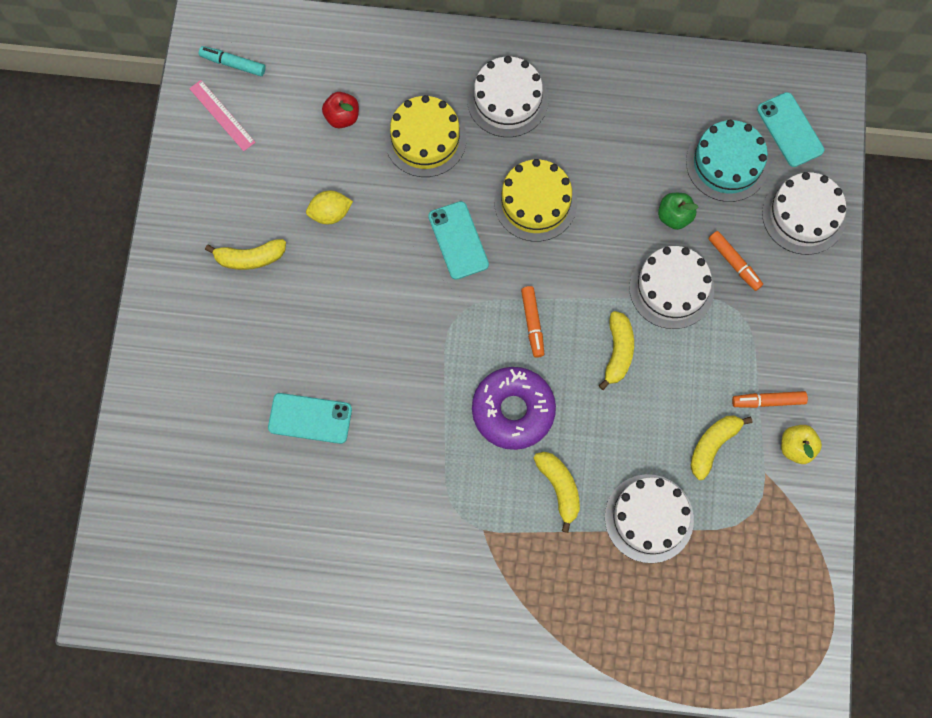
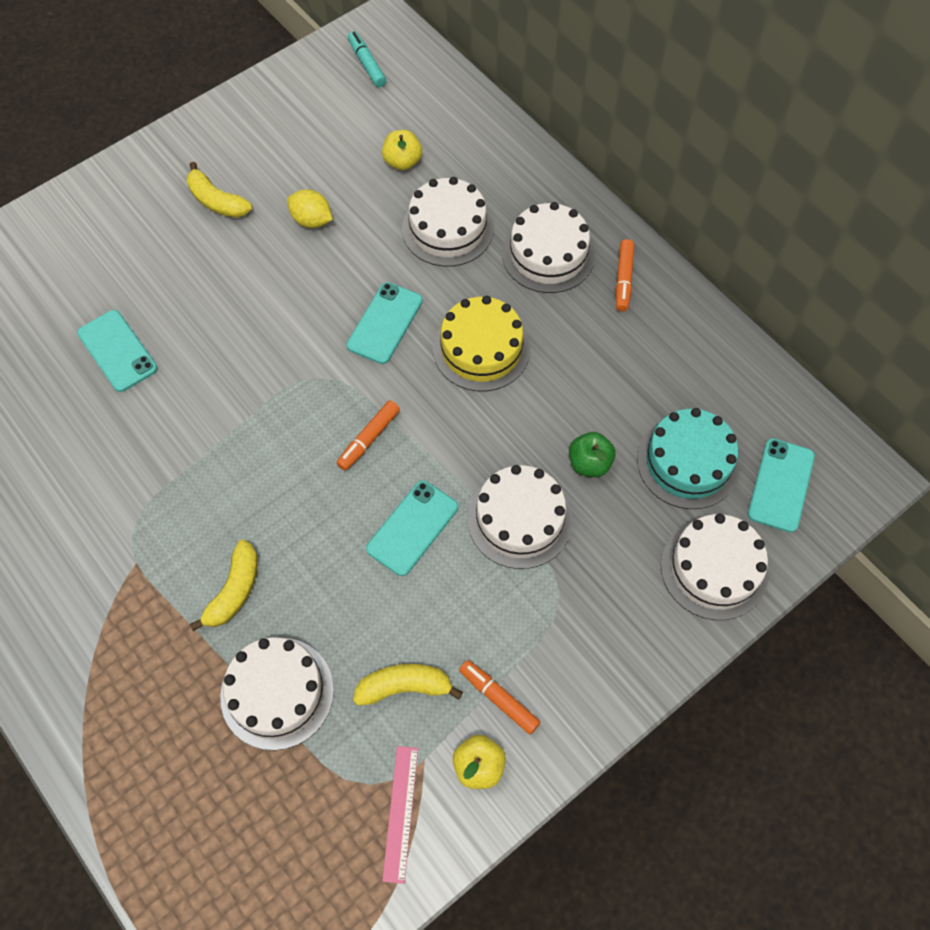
camera: 45 degrees right, 10 degrees down
(222, 115) = (317, 91): pink ruler -> pink ruler (400, 813)
(342, 117) = (402, 162): red apple -> yellow apple
(425, 139) = (447, 228): yellow cake -> white cake
(513, 411) = (272, 492): purple donut -> none
(618, 352) = (412, 528): yellow banana -> turquoise phone
(734, 263) = (601, 550): orange marker -> orange marker (623, 279)

